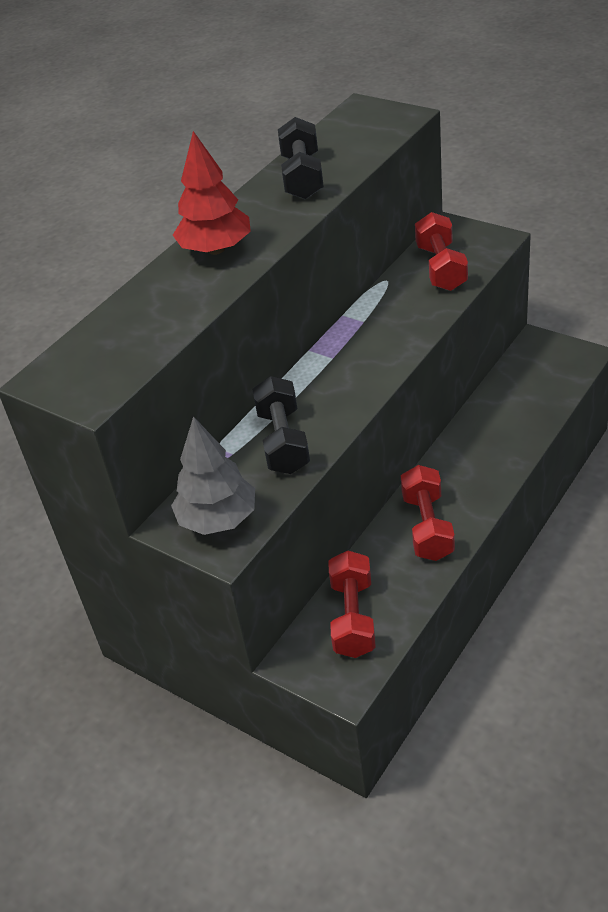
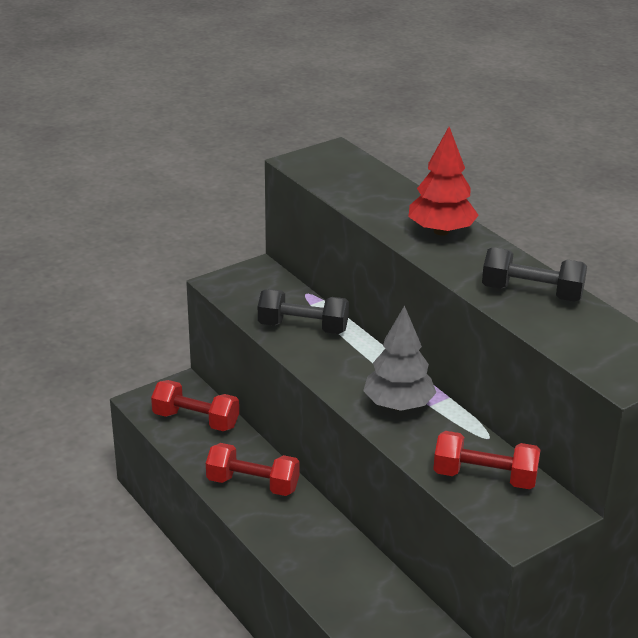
camera: 105 degrees right, 10 degrees down
(218, 519) = (247, 285): grey tree -> grey tree (398, 405)

